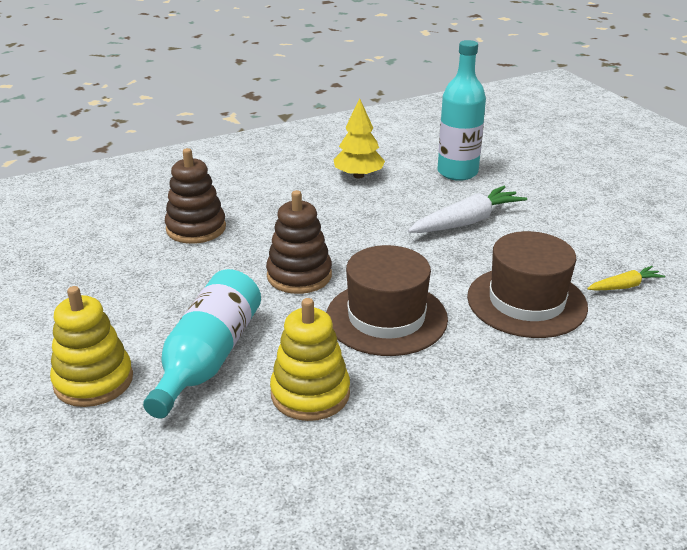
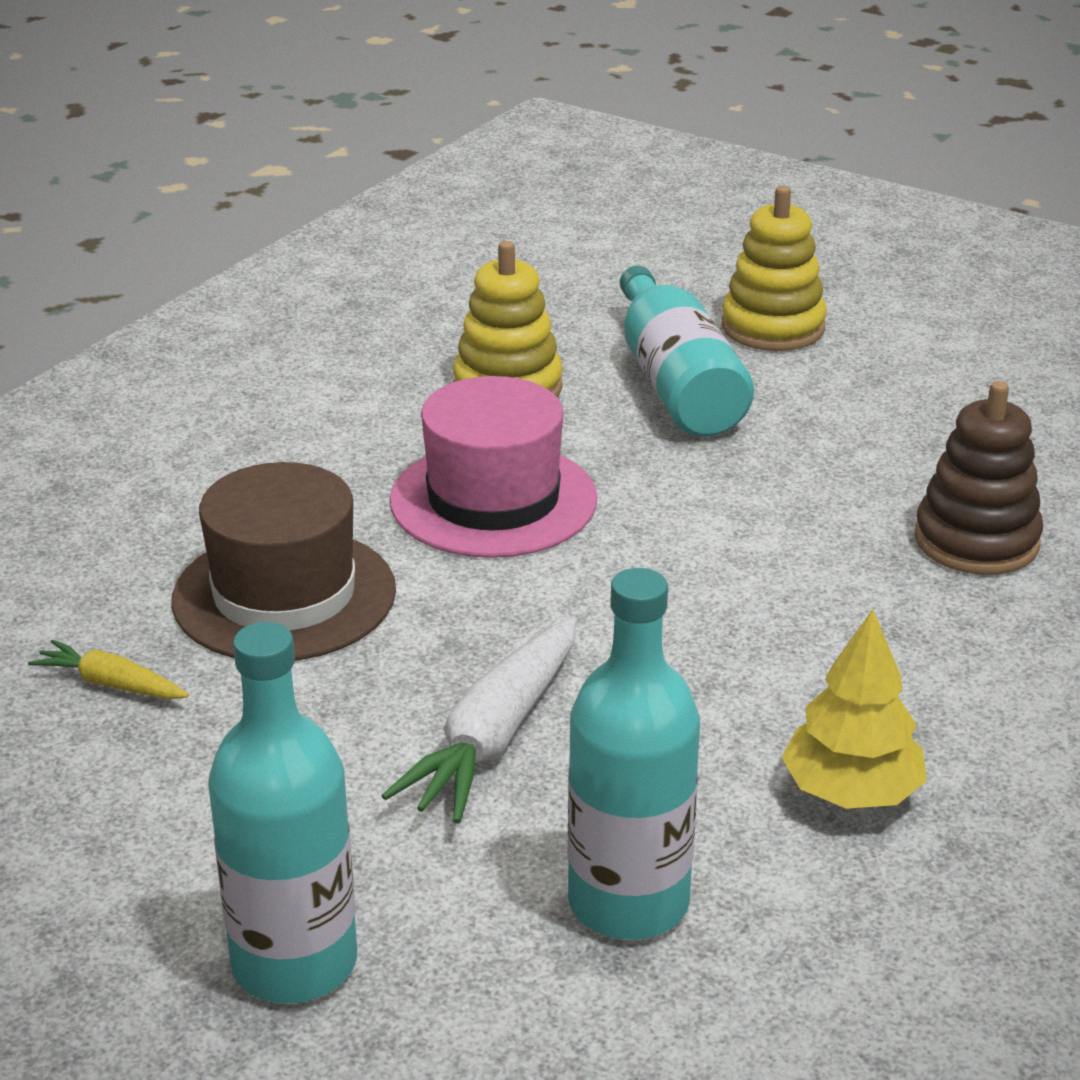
camera: 150 degrees right, 0 degrees up
(299, 275) = (693, 518): brown stacking toy -> none
(386, 317) = (493, 500): brown hat -> pink hat
(573, 187) = (294, 963): none -> turquoise bottle
(624, 286) = (111, 684): yellow carrot -> yellow carrot turned 75 degrees clockwise

